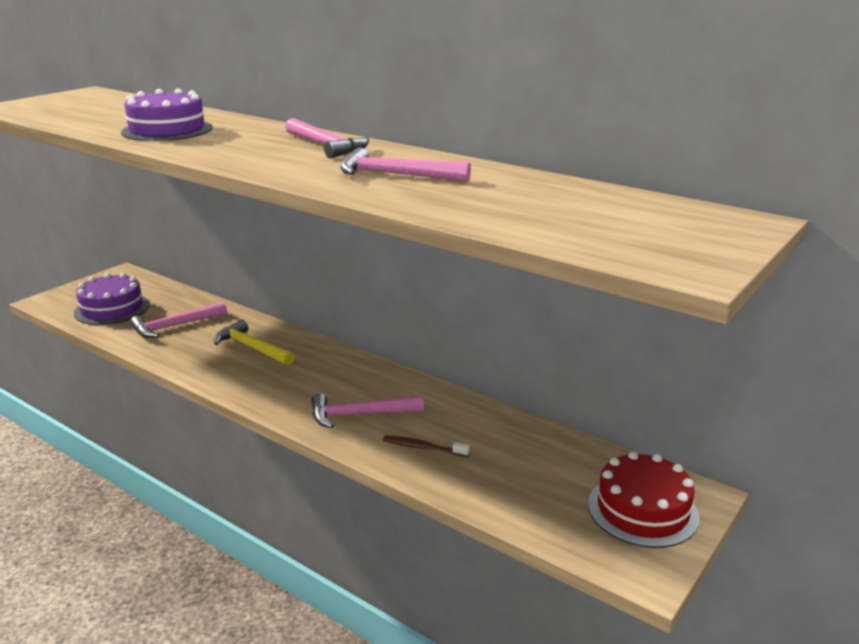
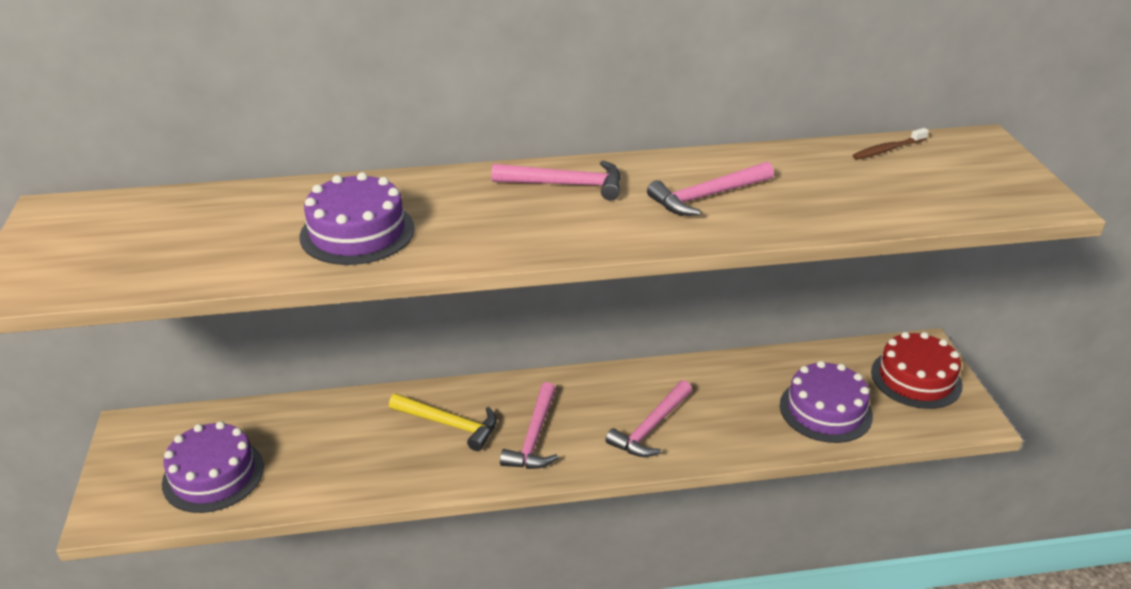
camera: 45 degrees left, 10 degrees up
(174, 326) = (328, 450): pink hammer -> pink hammer (534, 437)
(251, 347) = (450, 424): yellow hammer -> yellow hammer turned 150 degrees counterclockwise
(423, 447) = (737, 424): brown toothbrush -> brown toothbrush (888, 149)
(511, 481) = (825, 410): none -> purple cake

